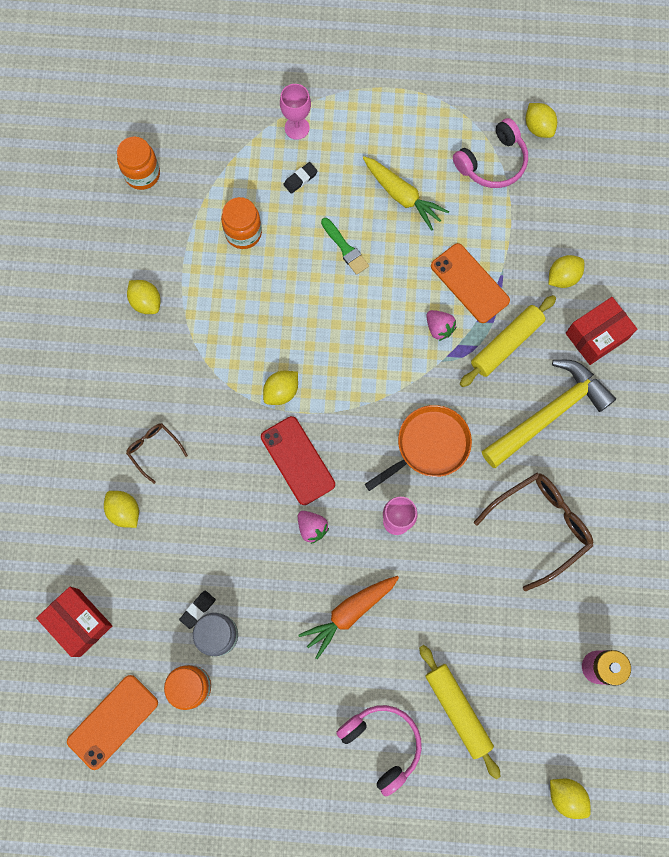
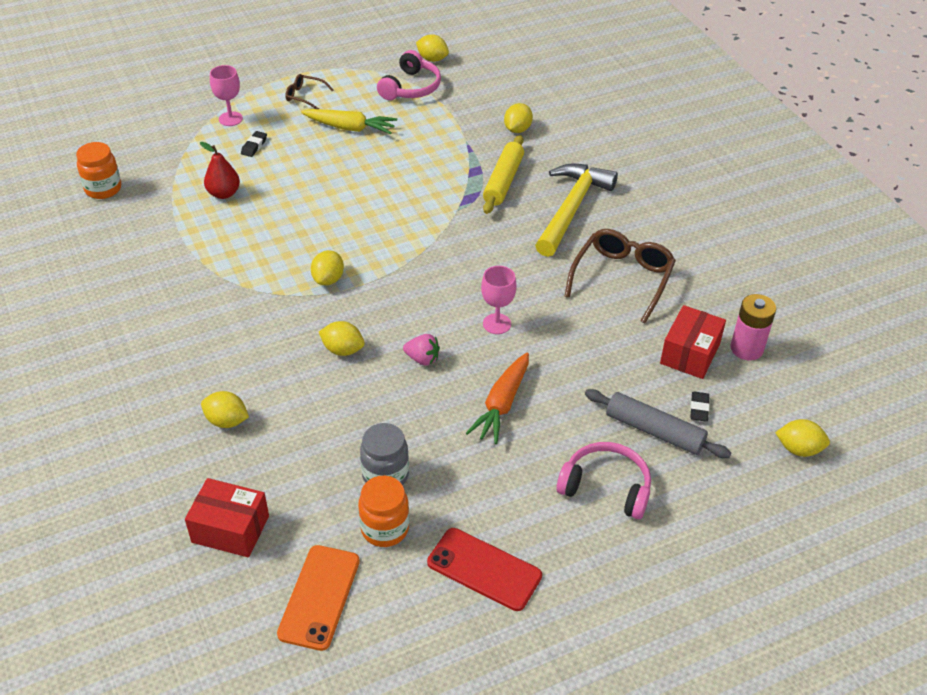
camera: 30 degrees left, 30 degrees down
(146, 302) = (158, 267): yellow lemon -> yellow lemon (343, 350)
(154, 450) = (229, 364): brown glasses -> brown glasses (305, 96)
(198, 609) = (351, 464): black eraser -> black eraser (699, 408)
(243, 233) = (224, 193): orange jar -> red pear
(298, 460) = (376, 318): red phone -> red phone (484, 569)
(345, 248) = (323, 173): green brush -> none
(429, 445) = (487, 264): orange pan -> none
(439, 328) = (440, 191): pink strawberry -> none
(457, 710) = (654, 431): yellow rolling pin -> grey rolling pin
(470, 283) = (445, 157): orange phone -> none
(596, 336) = (571, 152): red box -> red box (690, 354)

